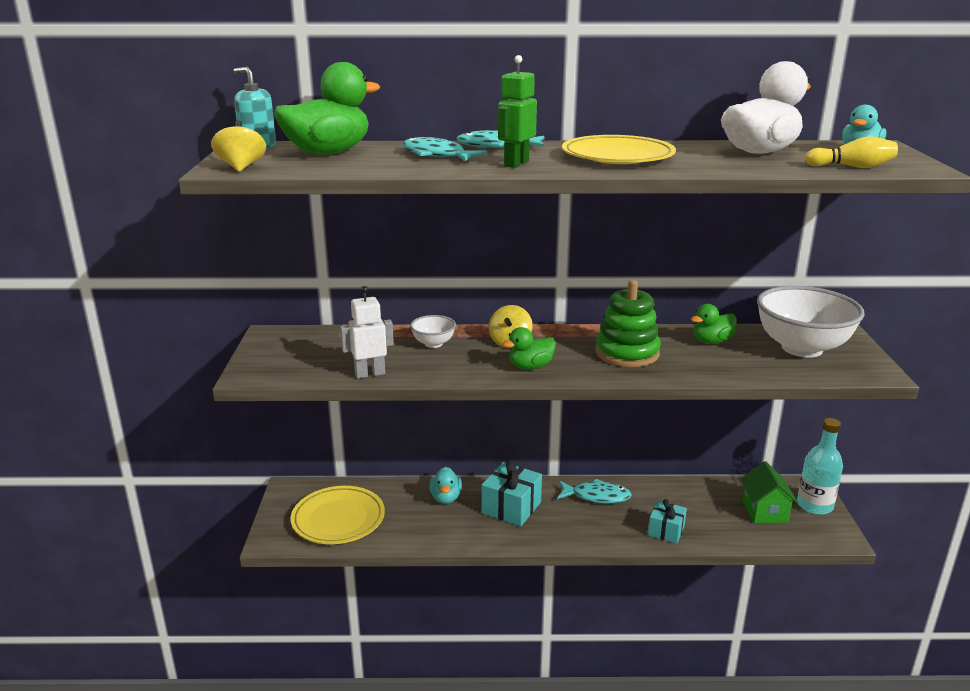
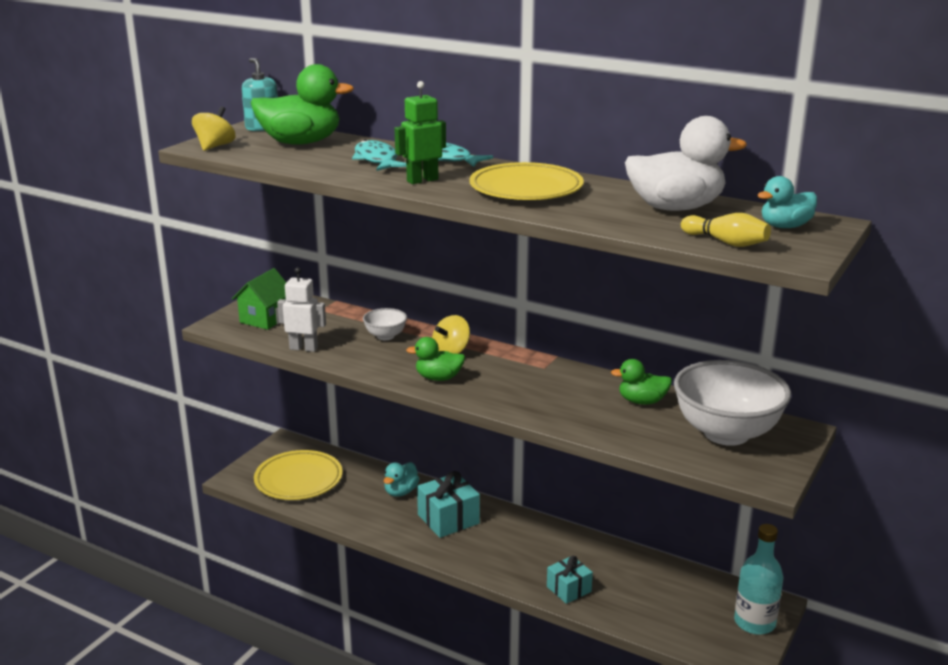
camera: 30 degrees right, 0 degrees up
(597, 496) = (537, 536): turquoise fish -> none
(627, 353) = (542, 390): green stacking toy -> none
(764, 511) = (691, 608): green house -> green house (265, 319)

